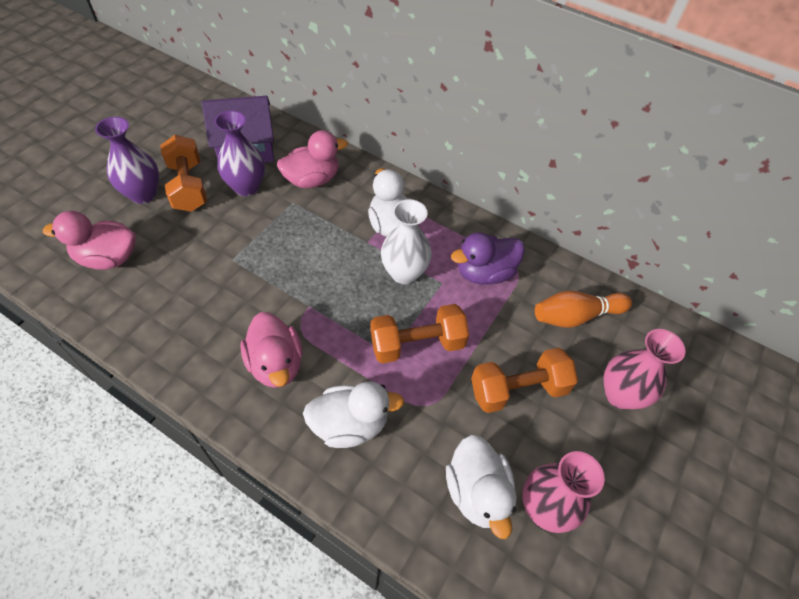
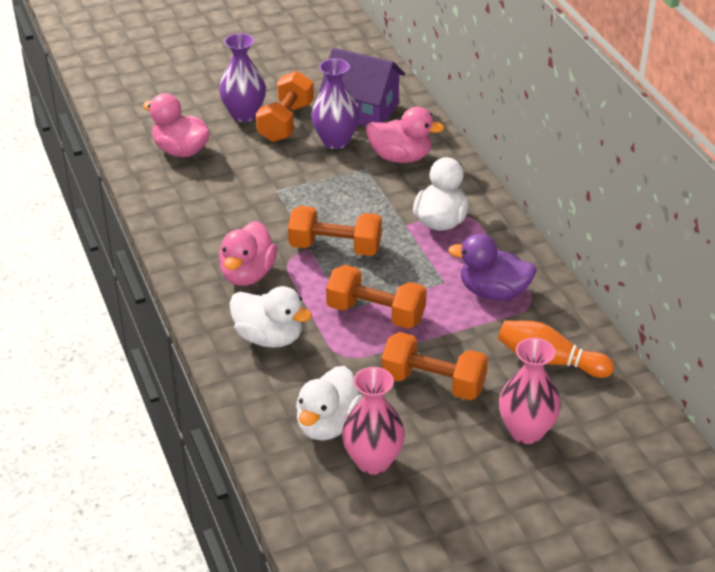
camera: 40 degrees right, 15 degrees down
(330, 294) = (335, 247): none -> orange dumbbell
(404, 273) = (416, 260): white vase -> none

